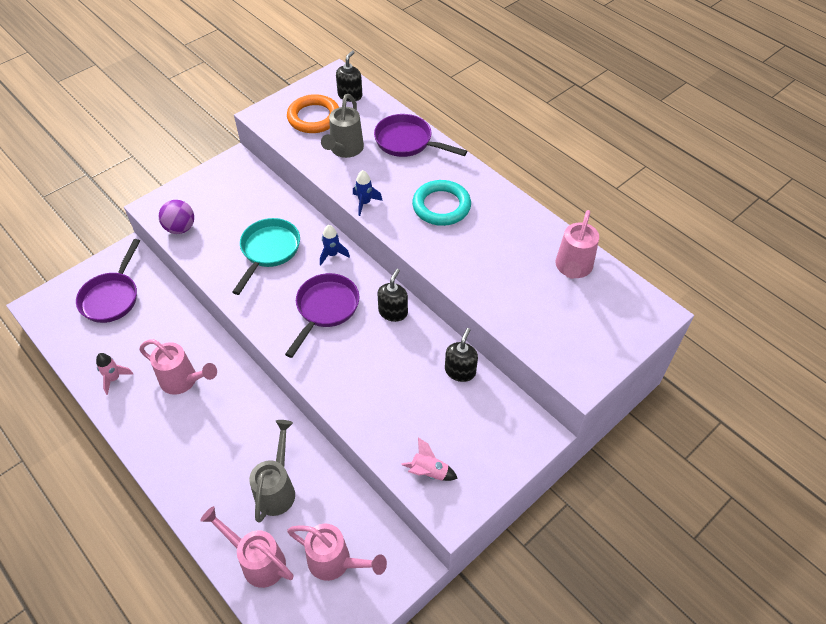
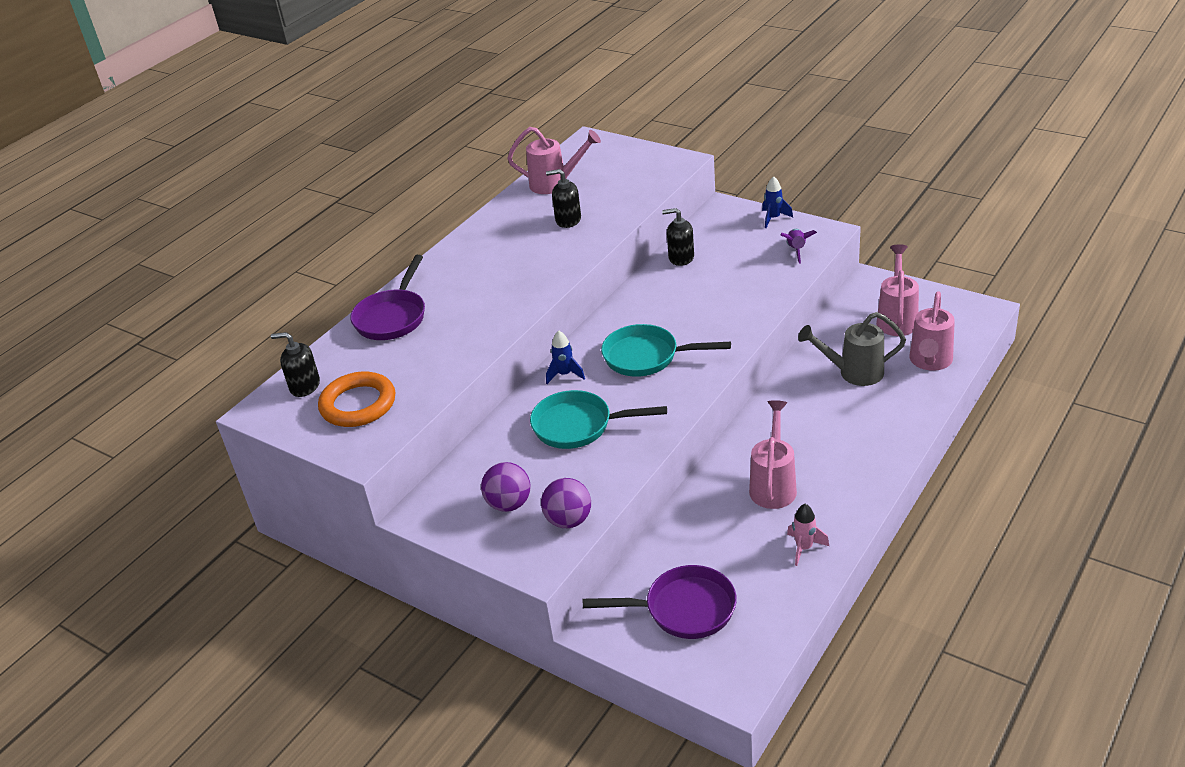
camera: 100 degrees left, 15 degrees down
(215, 202) = (509, 504): none -> purple ball
(325, 309) = (647, 357): purple pan -> turquoise pan
(344, 150) = (420, 360): grey watering can -> none
(365, 203) = (509, 321): blue rocket -> blue rocket (773, 218)
(393, 312) = (629, 312): black soap dispenser -> black soap dispenser (568, 220)
(428, 472) = (796, 251): pink rocket -> purple rocket
(441, 206) = (496, 270): turquoise ring -> none

